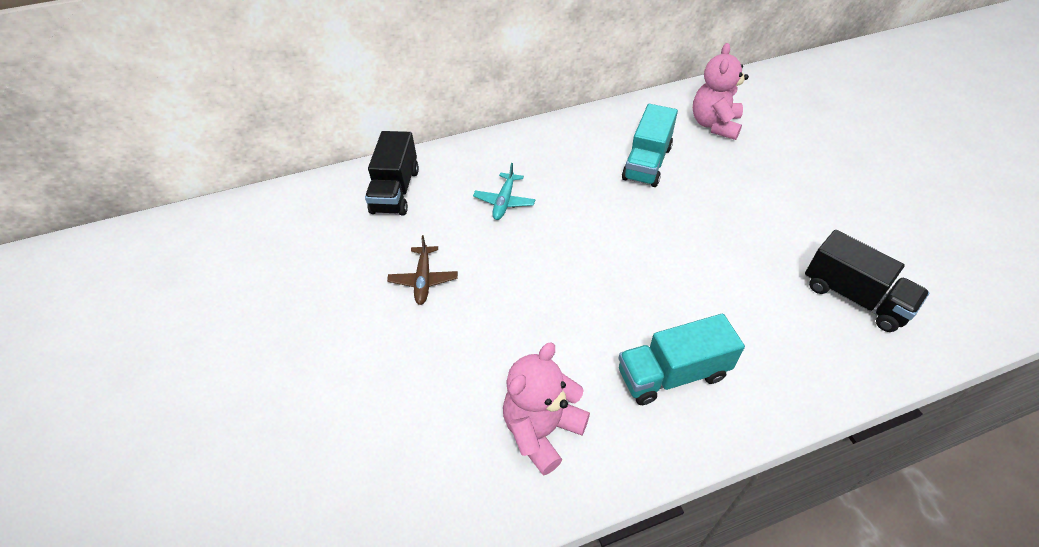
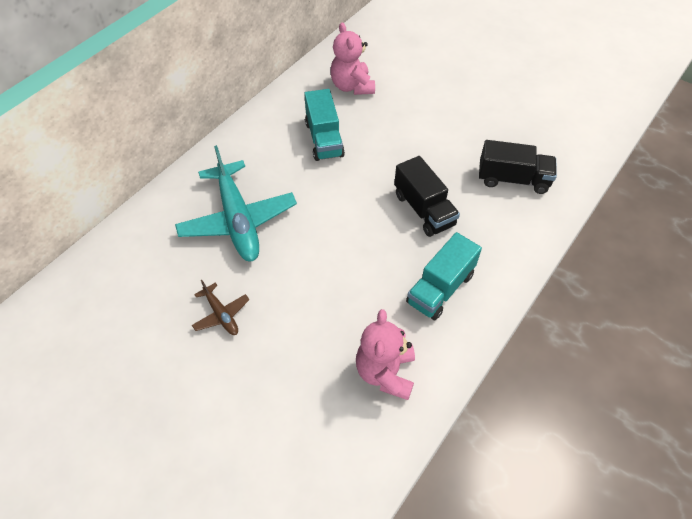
camera: 35 degrees left, 5 degrees up
(395, 191) = (138, 253): black truck -> black truck (424, 210)
(504, 201) = (238, 220): turquoise plane -> turquoise plane, size x2.17

